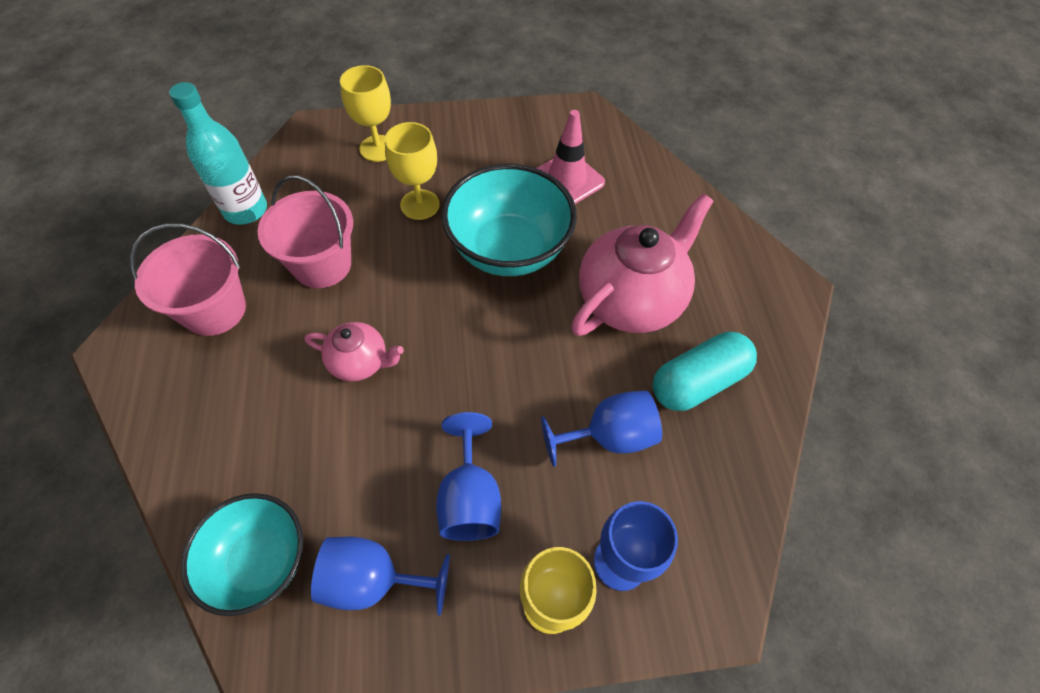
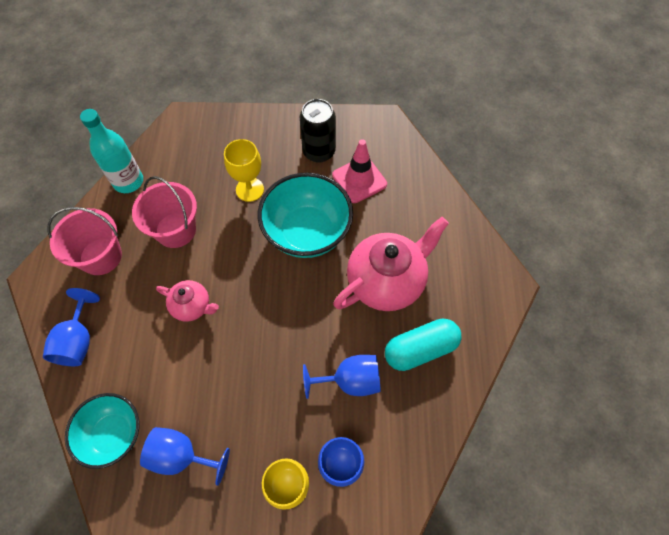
camera: 10 degrees right, 5 degrees up
(378, 148) = (226, 140): yellow goblet -> none
(470, 498) = (250, 411): blue goblet -> blue goblet (78, 341)
(506, 152) = (319, 151): none -> black can

